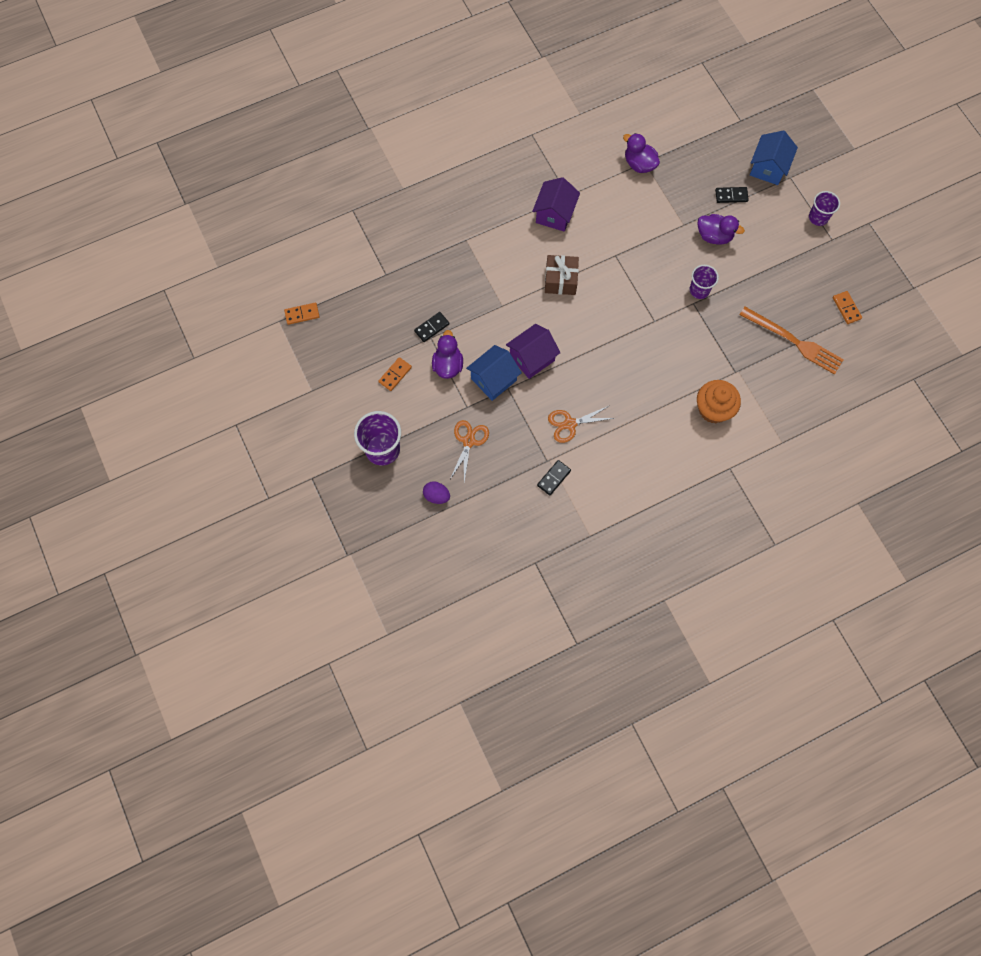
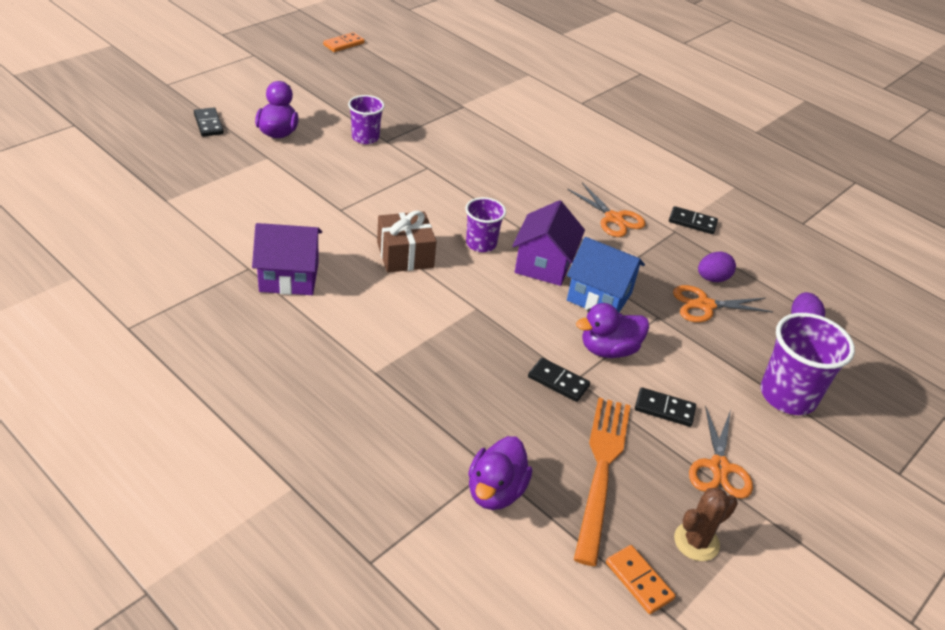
camera: 115 degrees left, 30 degrees down
(311, 349) = (696, 542): none -> brown cactus
(348, 383) = (719, 467): none -> orange scissors
(395, 374) = (664, 409): orange domino -> black domino
(492, 460) = (712, 279): none -> purple egg
(532, 358) = (543, 265): purple house -> purple house turned 75 degrees clockwise
(639, 164) = (171, 204): purple duck -> purple duck (495, 491)
(713, 409) = (520, 117): orange cupcake -> none
(768, 168) = (155, 100): blue house -> none
(794, 341) = (403, 72): orange fork -> orange fork (601, 470)
(818, 217) = (225, 64): purple cup -> purple cup (481, 244)

